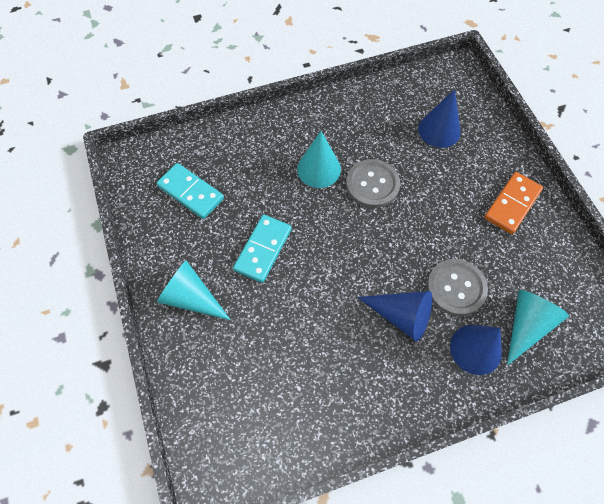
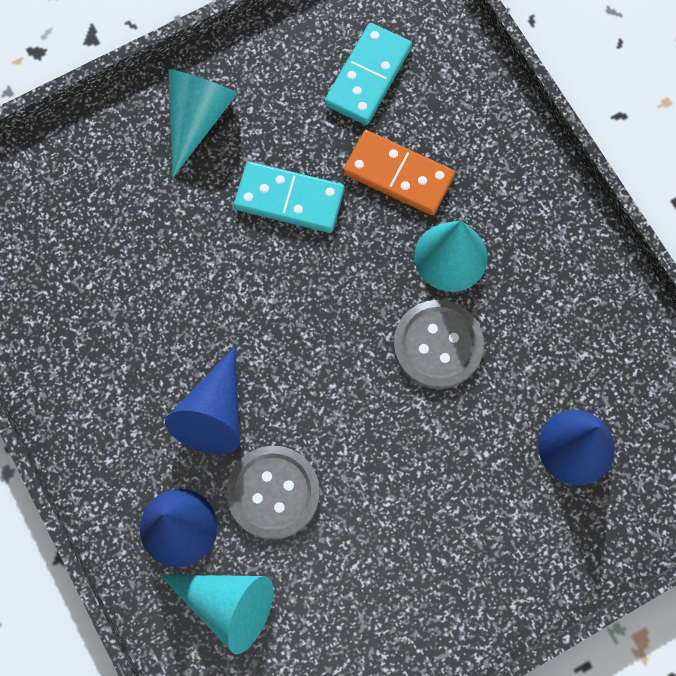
camera: 80 degrees right, 10 degrees up
(512, 204) = (445, 581): orange domino -> orange domino (398, 175)

